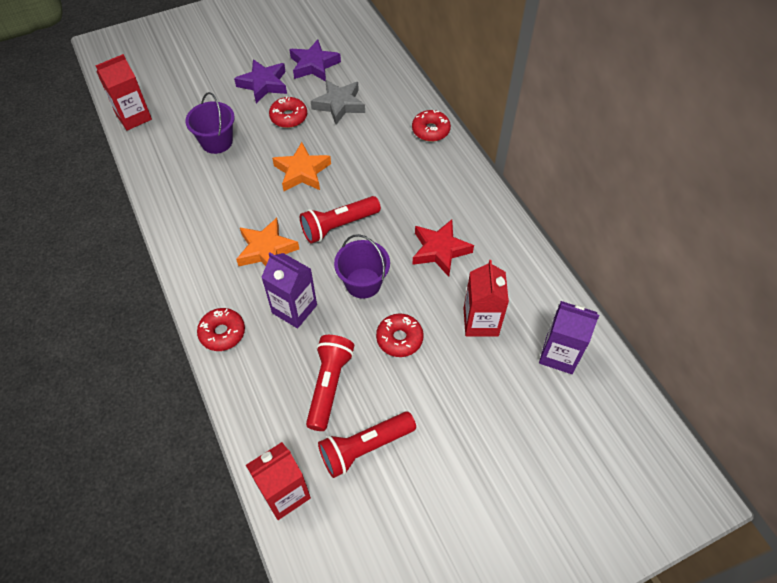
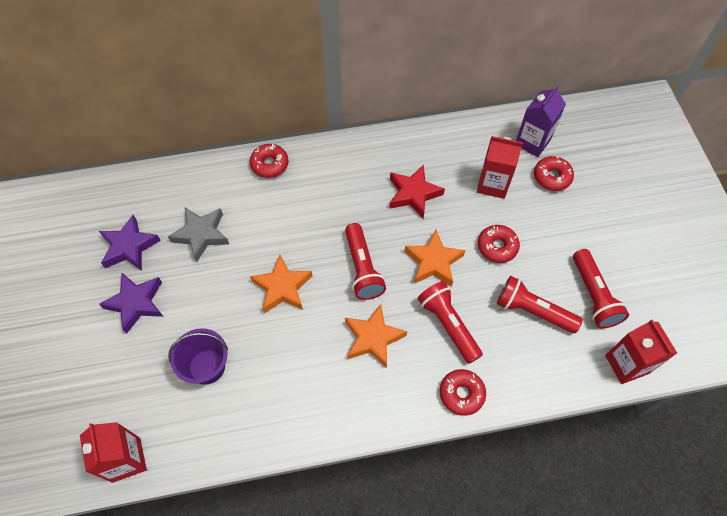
camera: 75 degrees left, 5 degrees up
(289, 117) = (199, 286): red donut -> red donut (552, 177)
(294, 309) = (448, 325): purple carton -> red flashlight
(363, 283) = (433, 262): purple bucket -> orange star

